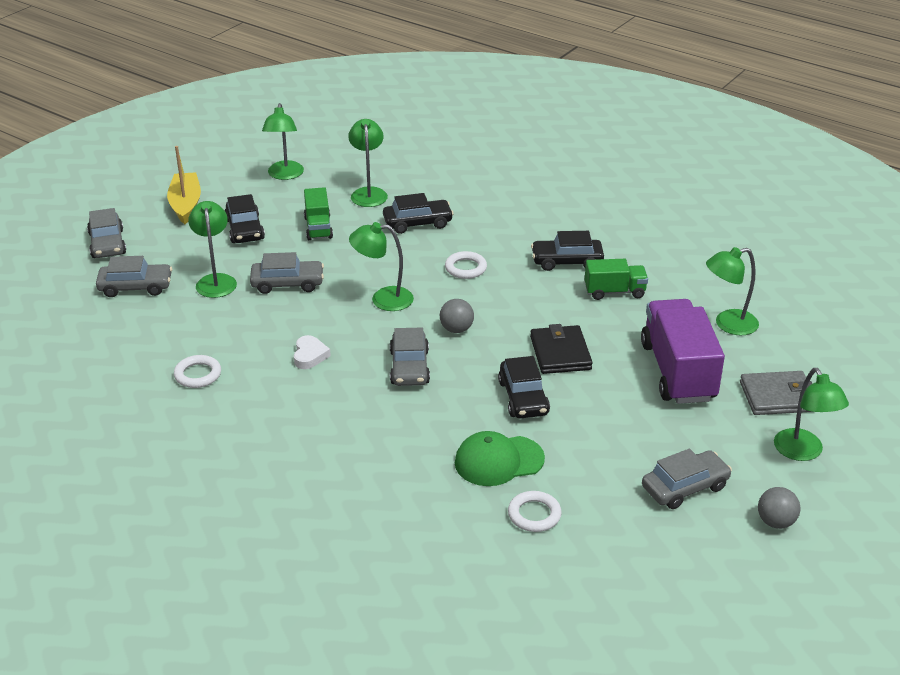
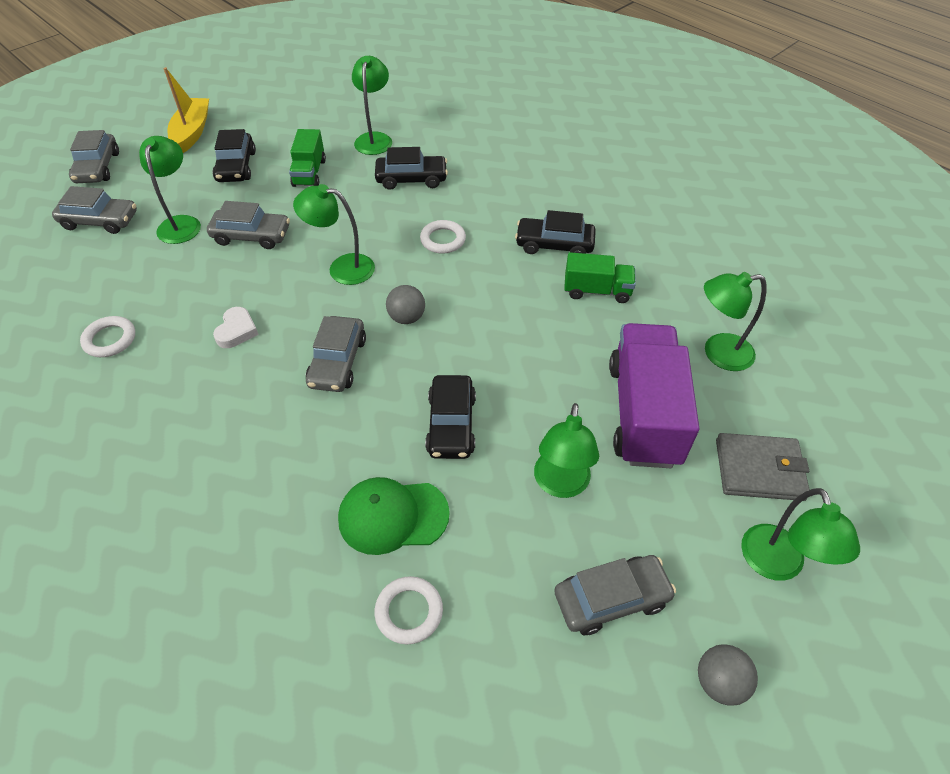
camera: 10 degrees right, 15 degrees up
(285, 175) = (301, 110): green lamp -> green lamp (560, 484)
(560, 353) = (512, 366): black wallet -> none

